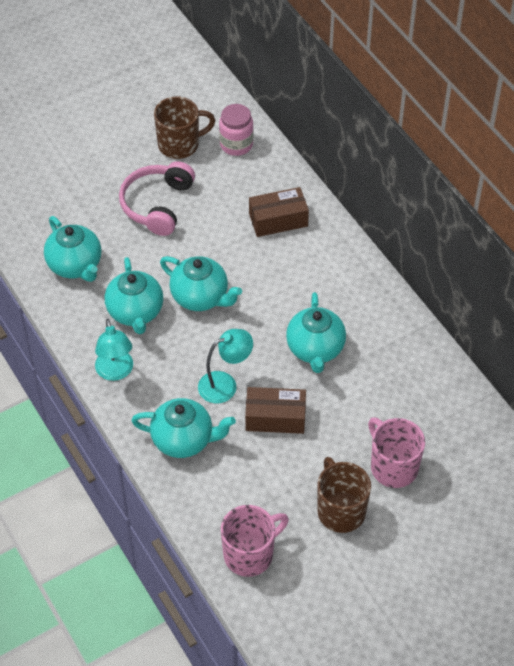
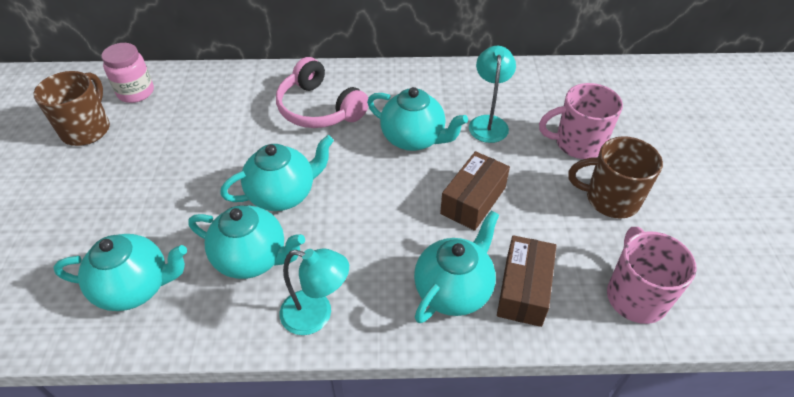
camera: 60 degrees left, 5 degrees down
(157, 205) = (136, 178): pink headphones -> pink headphones (319, 108)
(225, 384) = (406, 222): turquoise lamp -> turquoise lamp (488, 123)
(278, 220) = (249, 102): brown box -> brown box (523, 289)

